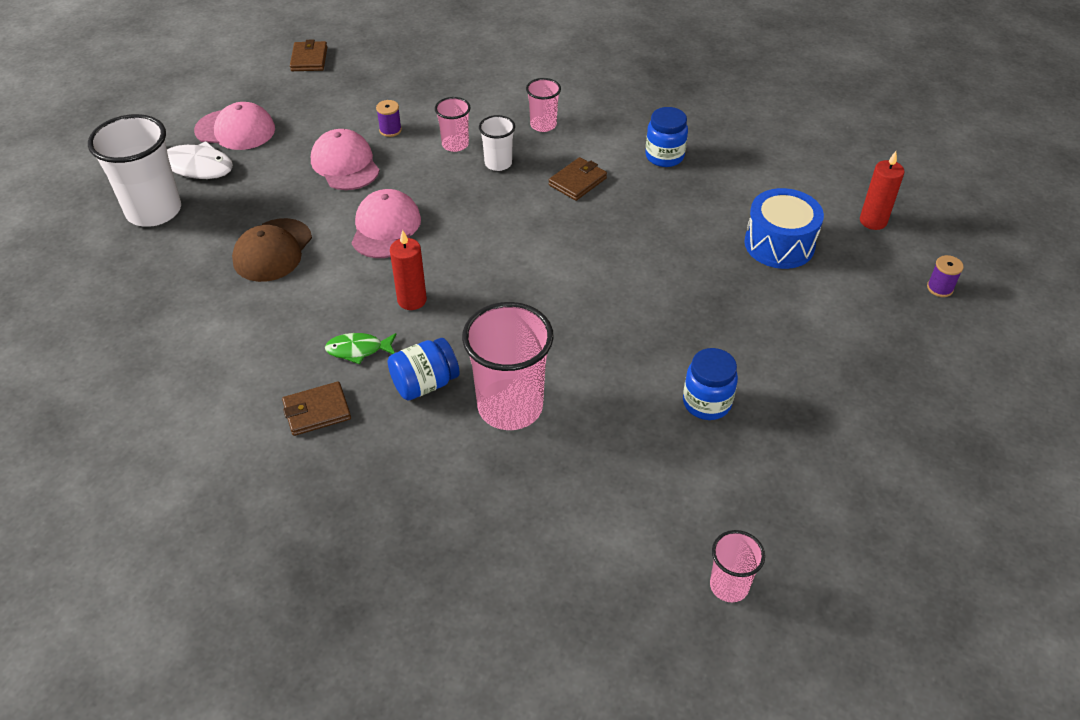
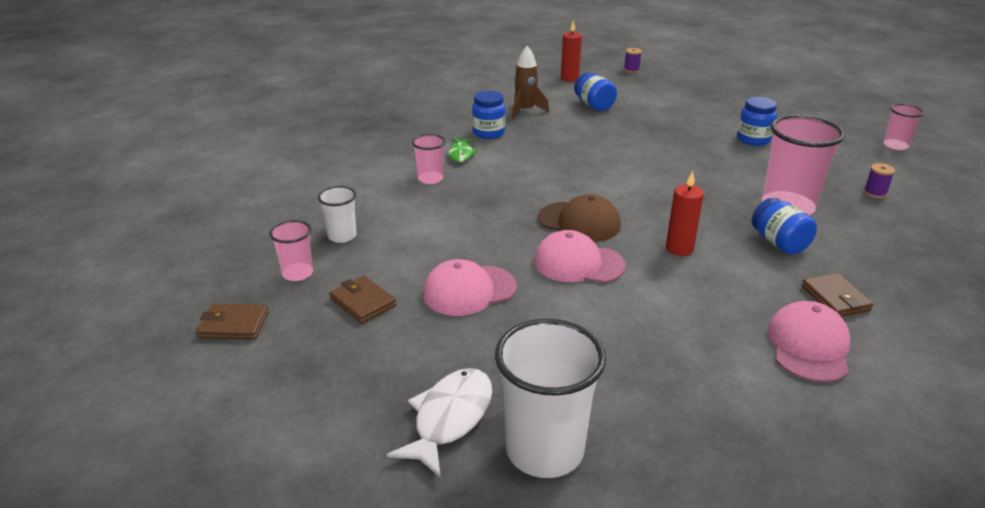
camera: 85 degrees left, 15 degrees down
(235, 130) = (376, 383): pink cap -> pink cap (808, 346)
(272, 250) = (618, 337): brown cap -> brown cap (579, 222)
(358, 350) = (751, 277): green fish -> green fish (461, 154)
(390, 130) = (413, 261): purple spool -> purple spool (875, 193)
(455, 144) = (449, 223): pink cup -> pink cup (297, 273)
(498, 163) = (484, 202): white cup -> white cup (342, 236)
(577, 182) = (516, 168): brown wallet -> brown wallet (363, 302)
(739, 182) = (525, 111): none -> brown rocket
(779, 244) = (594, 105): blue drum -> blue jar

